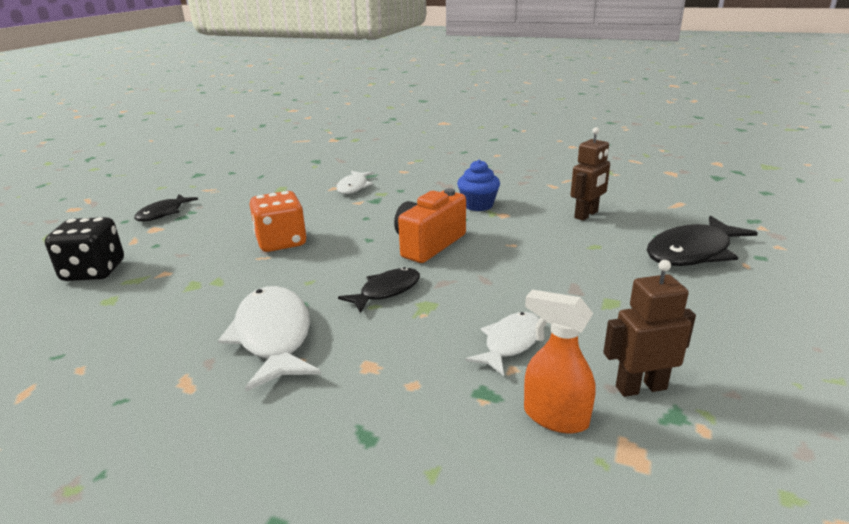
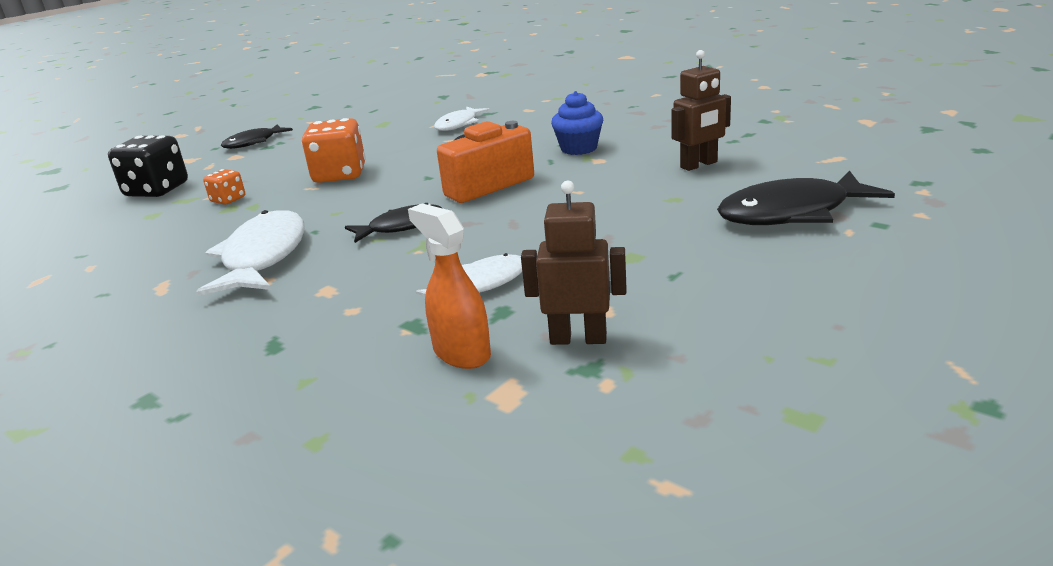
camera: 20 degrees right, 0 degrees up
(184, 276) = (228, 200): none -> orange dice

